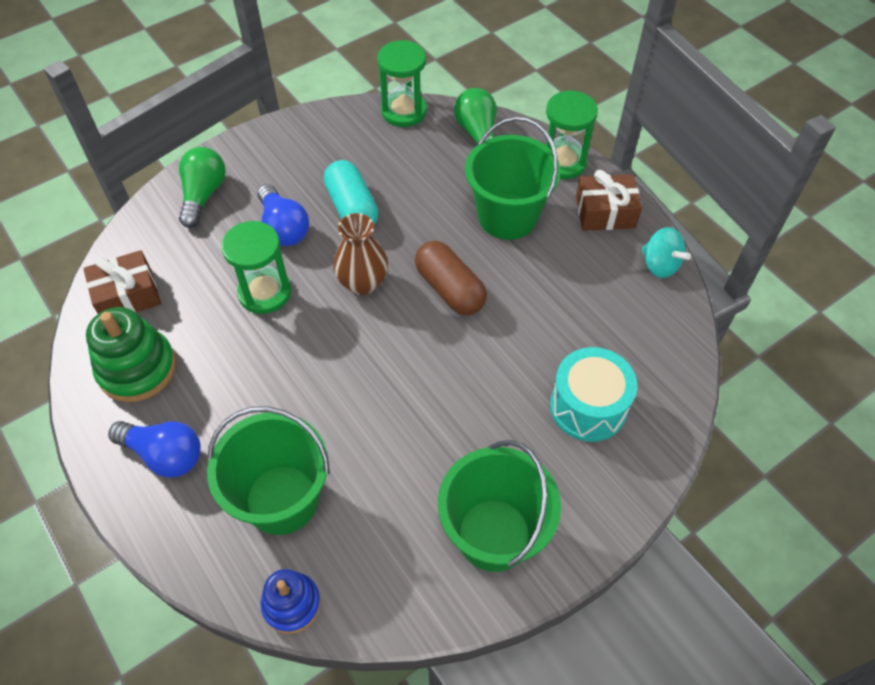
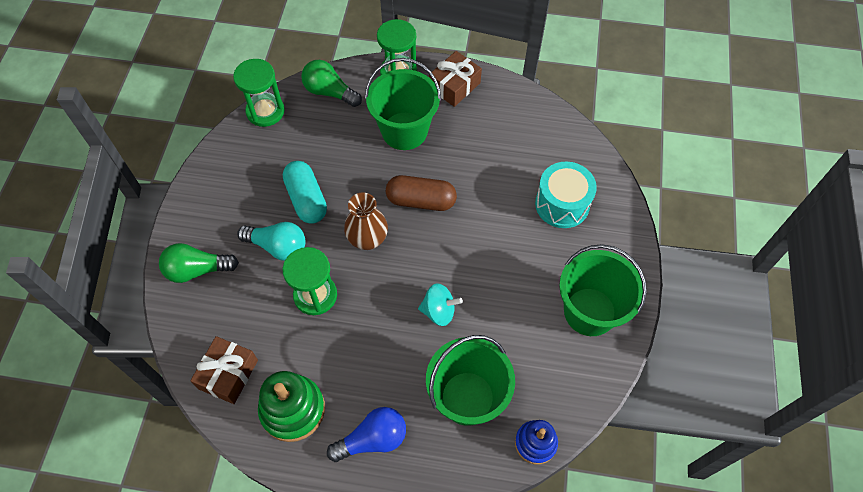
camera: 45 degrees left, 5 degrees up
(203, 195) = (197, 270): green light bulb -> green light bulb turned 60 degrees counterclockwise
(283, 227) = (278, 246): blue light bulb -> turquoise light bulb
(352, 208) = (306, 199): turquoise capsule -> turquoise capsule turned 45 degrees clockwise
(660, 265) = (514, 95): turquoise spinning top -> turquoise spinning top (439, 311)

